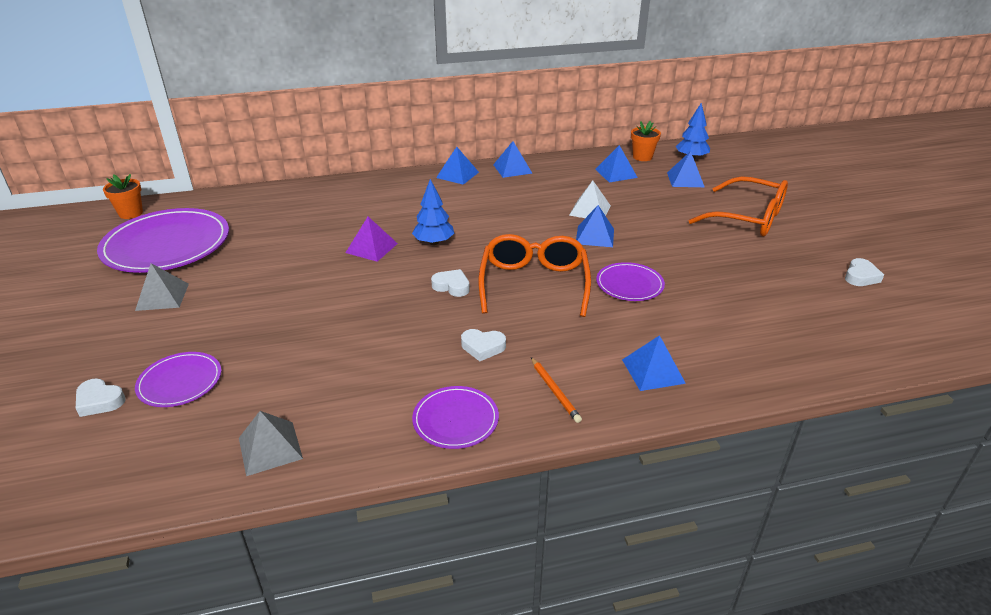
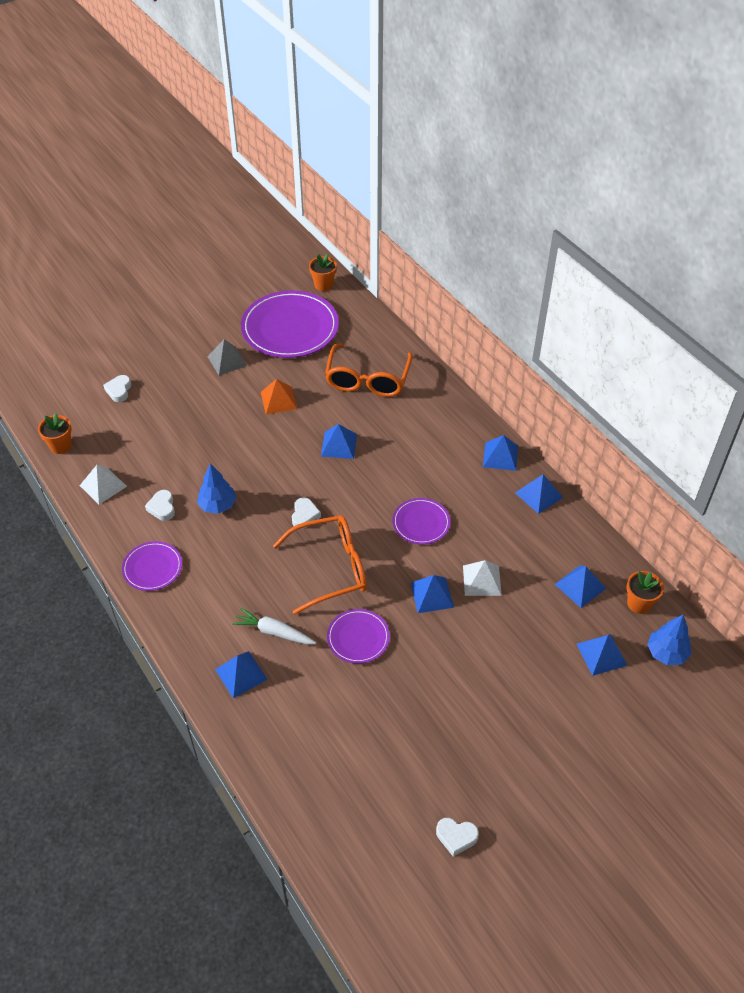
camera: 70 degrees right, 15 degrees up
(142, 487) = (60, 446): none -> orange flower pot
(180, 382) = (146, 416): purple plate -> purple plate (421, 523)
(268, 272) = (278, 400): none -> orange pyramid
(270, 448) = (103, 485): grey pyramid -> white pyramid
(371, 248) = (339, 445): purple pyramid -> blue pyramid
(434, 242) = (366, 481): blue tree -> blue tree (218, 505)
(483, 347) = (233, 559): white heart -> white heart (162, 508)
(554, 391) = (198, 616): orange pencil -> none
(602, 336) = (274, 632): none -> white carrot
(747, 218) = (536, 724): orange glasses -> orange glasses (368, 379)

